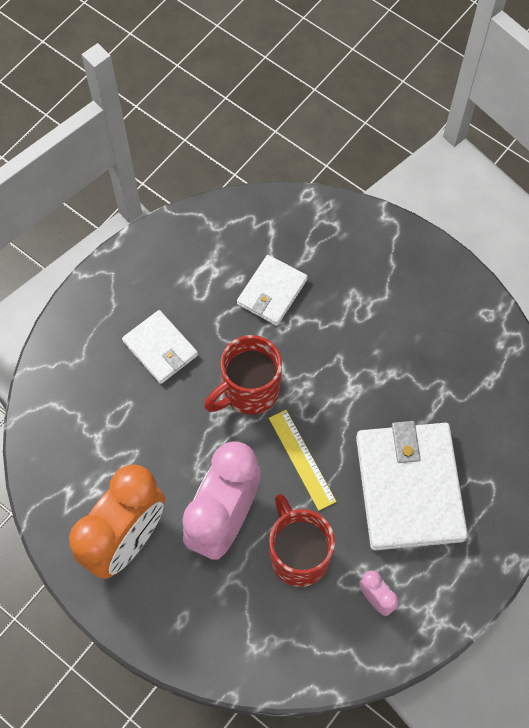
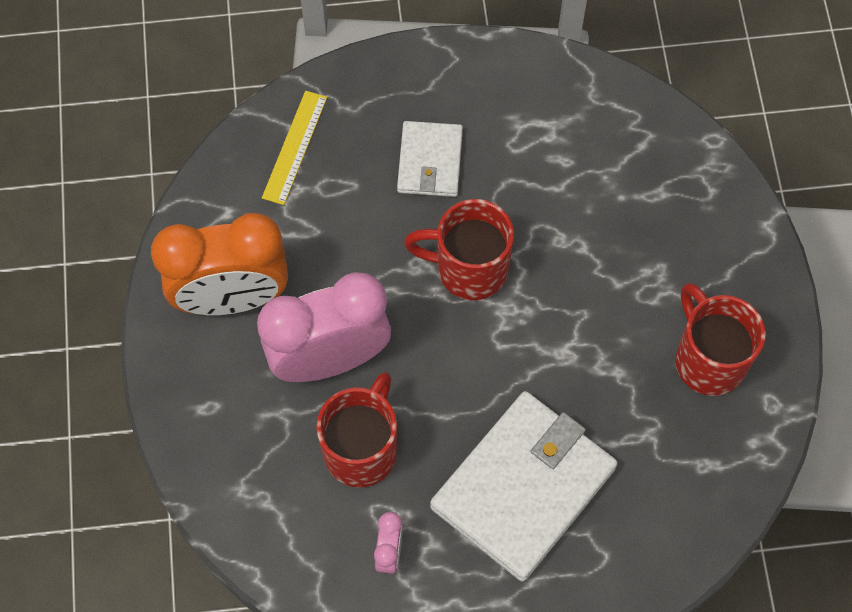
camera: 45 degrees right, 0 degrees up
(272, 292) = (583, 200): white wallet -> none
(302, 459) = (453, 371): yellow ruler -> yellow ruler (295, 147)
(431, 321) = (708, 360): none -> red mug

